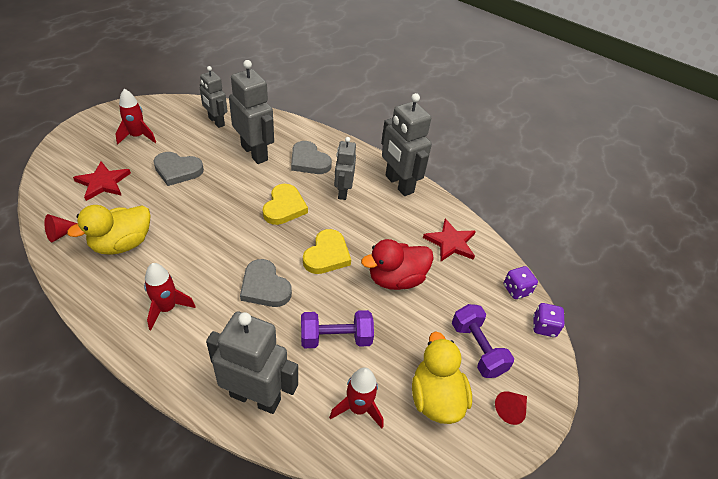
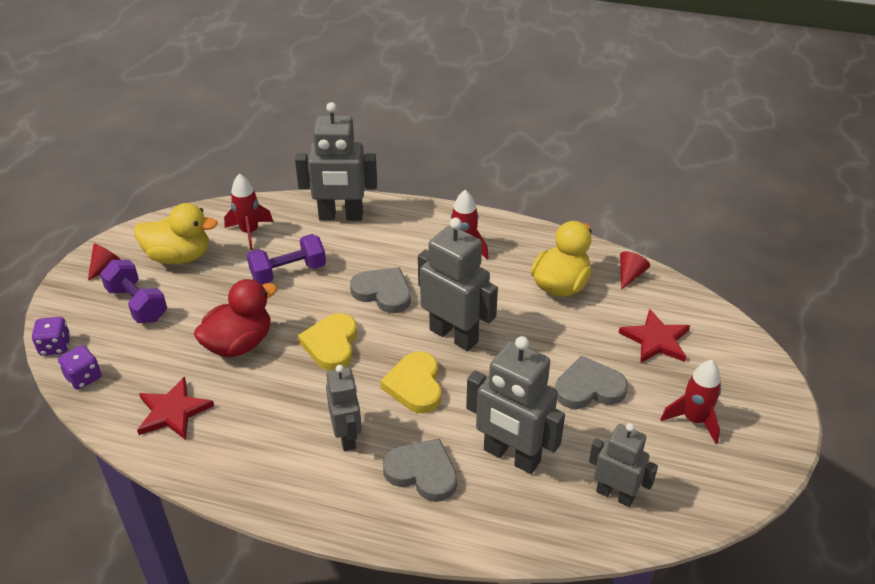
camera: 165 degrees right, 5 degrees down
(399, 184) = (266, 481): grey robot -> grey robot (454, 335)
(436, 398) = (179, 256): yellow duck -> yellow duck turned 60 degrees counterclockwise

